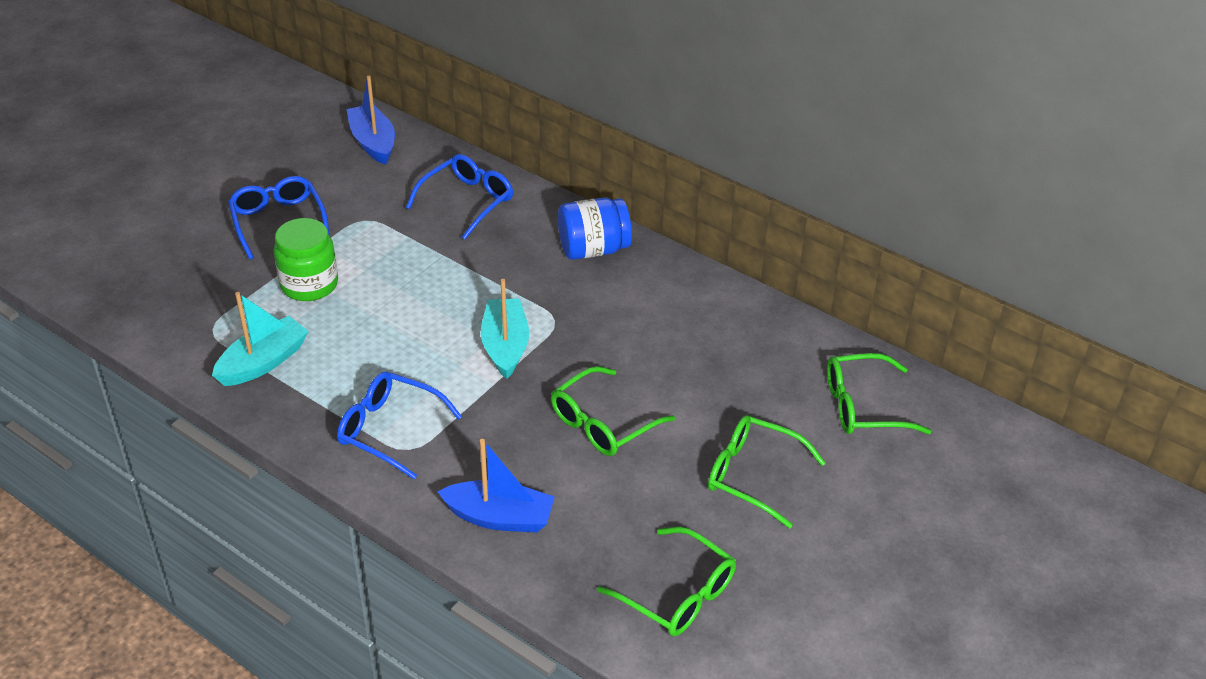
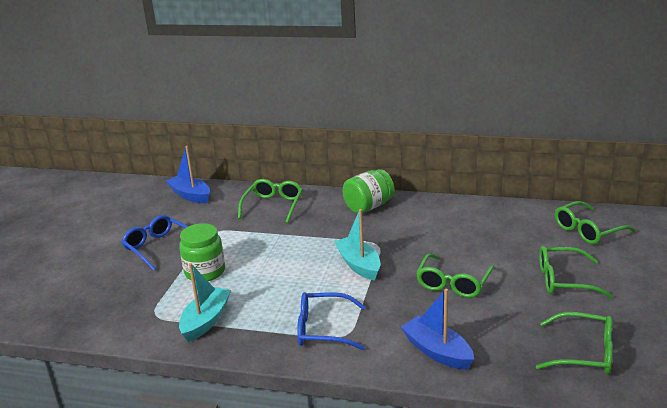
camera: 20 degrees left, 15 degrees down
(467, 201) = (273, 206): blue glasses -> green glasses
(499, 517) = (437, 351): blue boat -> blue boat turned 120 degrees counterclockwise
(593, 249) = (368, 206): blue jar -> green jar

